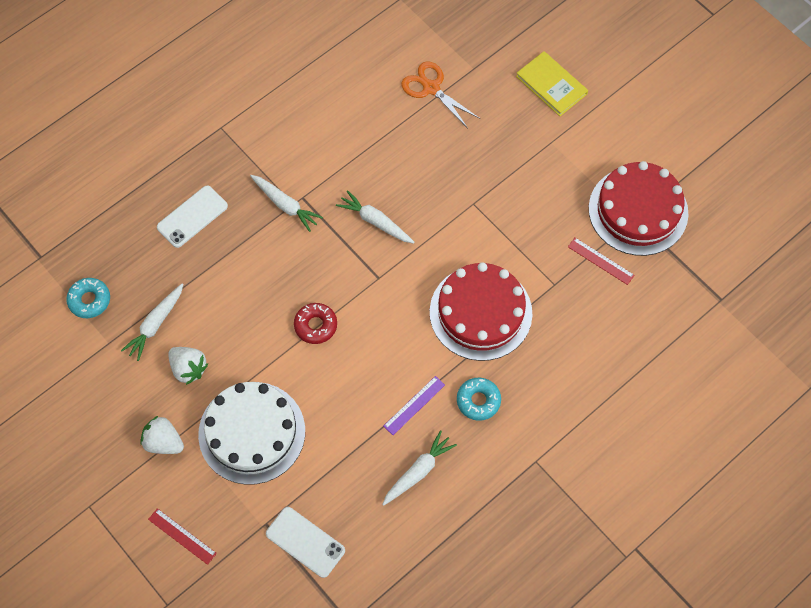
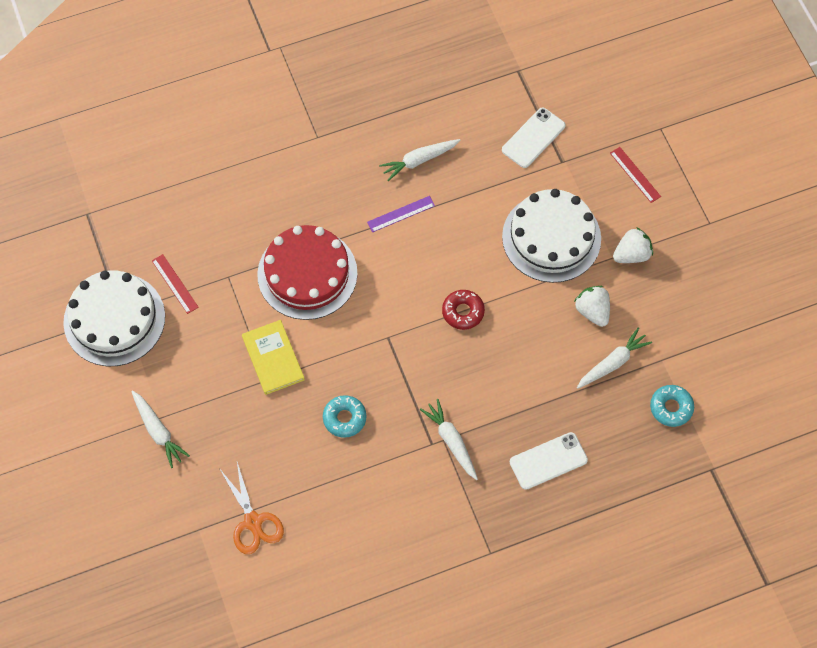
camera: 160 degrees left, 0 degrees up
(163, 442) = (631, 254): white strawberry -> white strawberry turned 75 degrees counterclockwise
(305, 542) = (533, 138): white phone -> white phone turned 75 degrees clockwise
(375, 221) = (369, 394): white carrot -> white carrot (158, 431)
(478, 401) = (343, 199): turquoise donut -> turquoise donut (344, 418)
(551, 85) = (127, 481): yellow book -> yellow book (273, 358)
(638, 210) = (114, 319): red cake -> white cake

